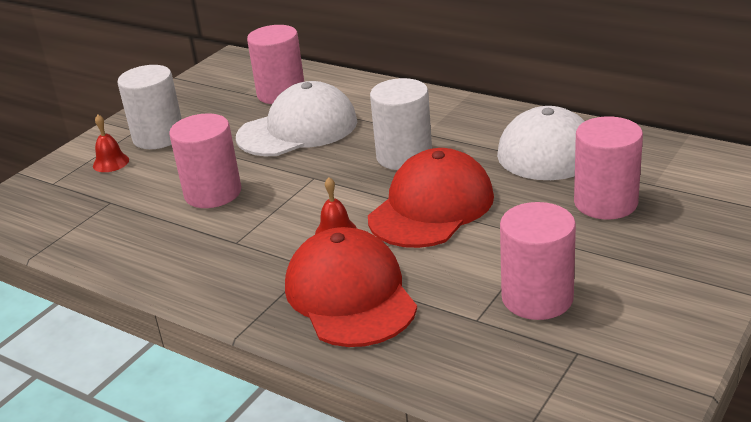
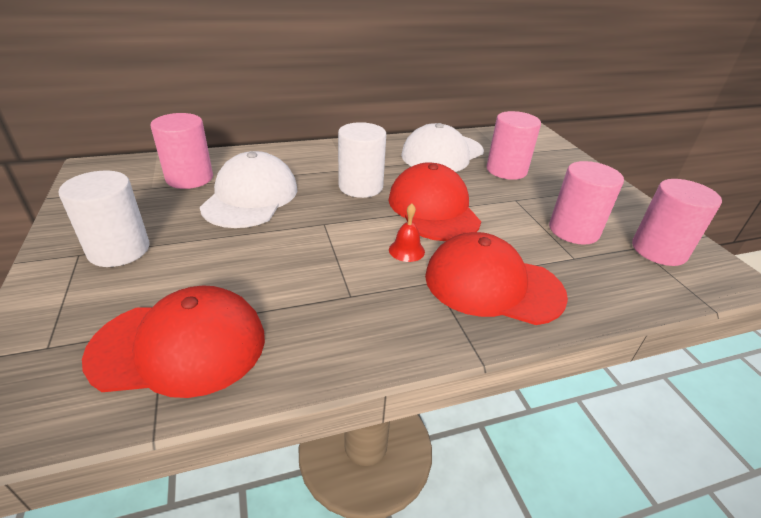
camera: 55 degrees left, 5 degrees up
(102, 217) = (179, 346): none -> red cap
(111, 162) = (98, 293): red bell -> none
(213, 193) = (261, 270): pink cylinder -> pink cylinder (659, 250)

